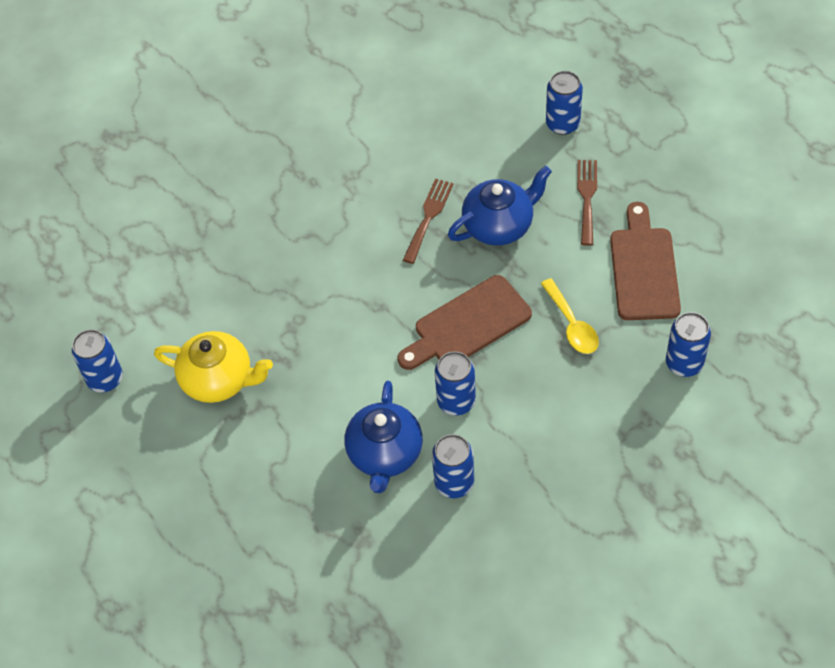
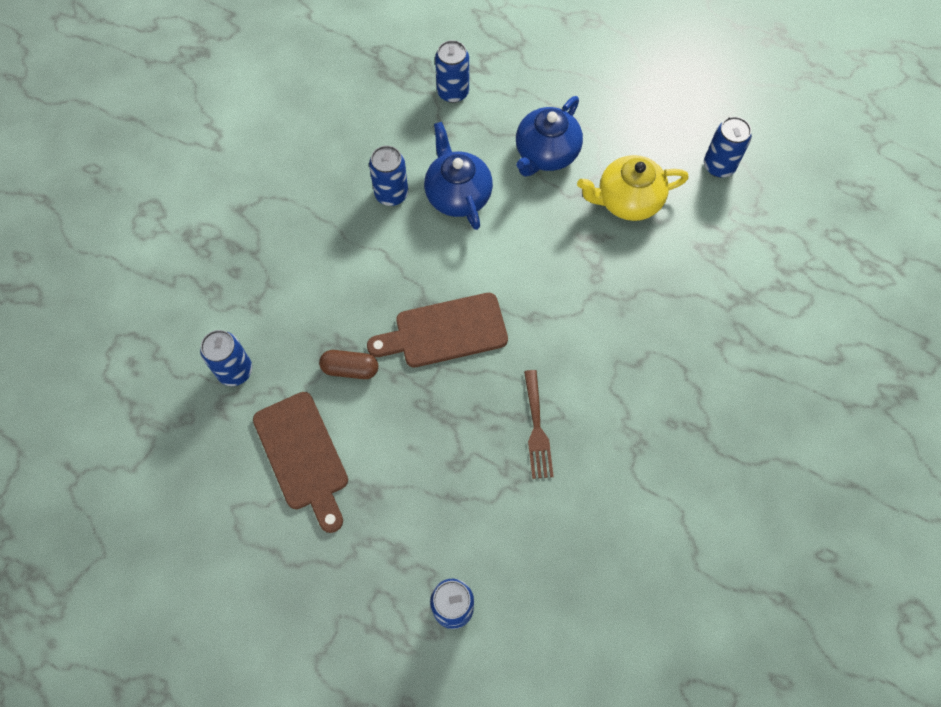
camera: 150 degrees right, 10 degrees up
(456, 401) = (421, 258): blue can -> blue can (453, 92)
(467, 324) = (445, 331): brown cutting board -> brown cutting board turned 135 degrees counterclockwise
(499, 225) = (463, 448): blue teapot -> blue teapot (546, 153)
(572, 324) = (350, 369): yellow spoon -> brown capsule
(587, 198) = (389, 518): brown fork -> none

